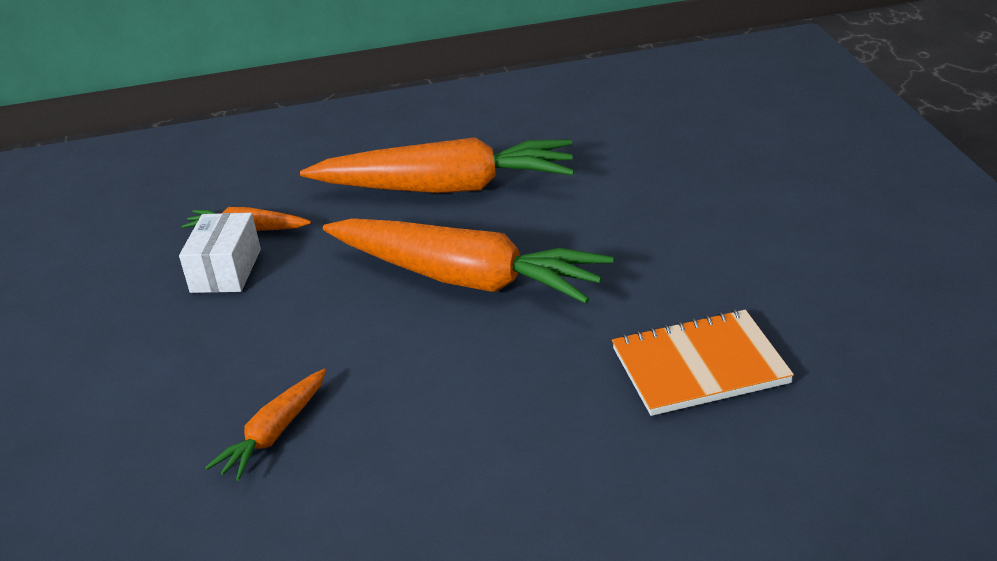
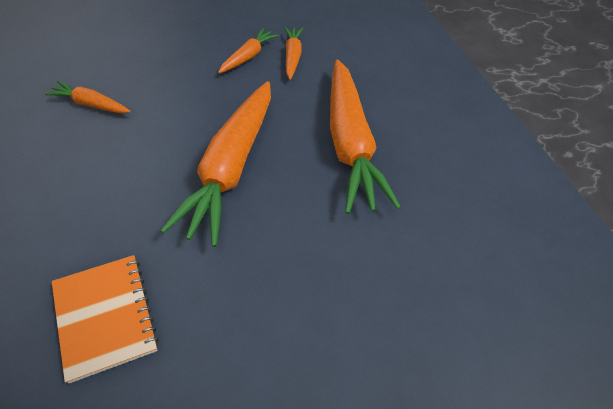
camera: 75 degrees right, 20 degrees up
(226, 270) = (248, 56): white box -> orange carrot

